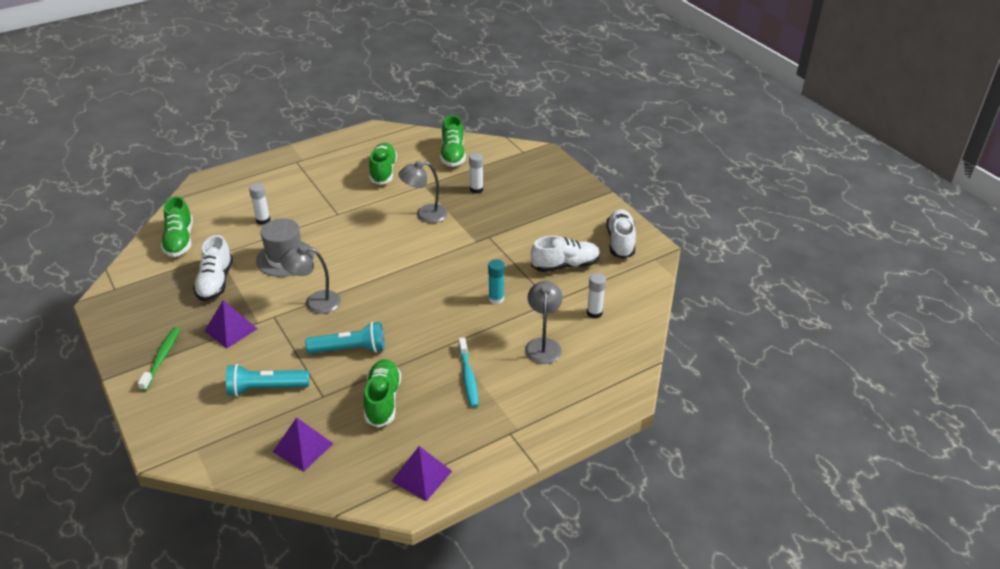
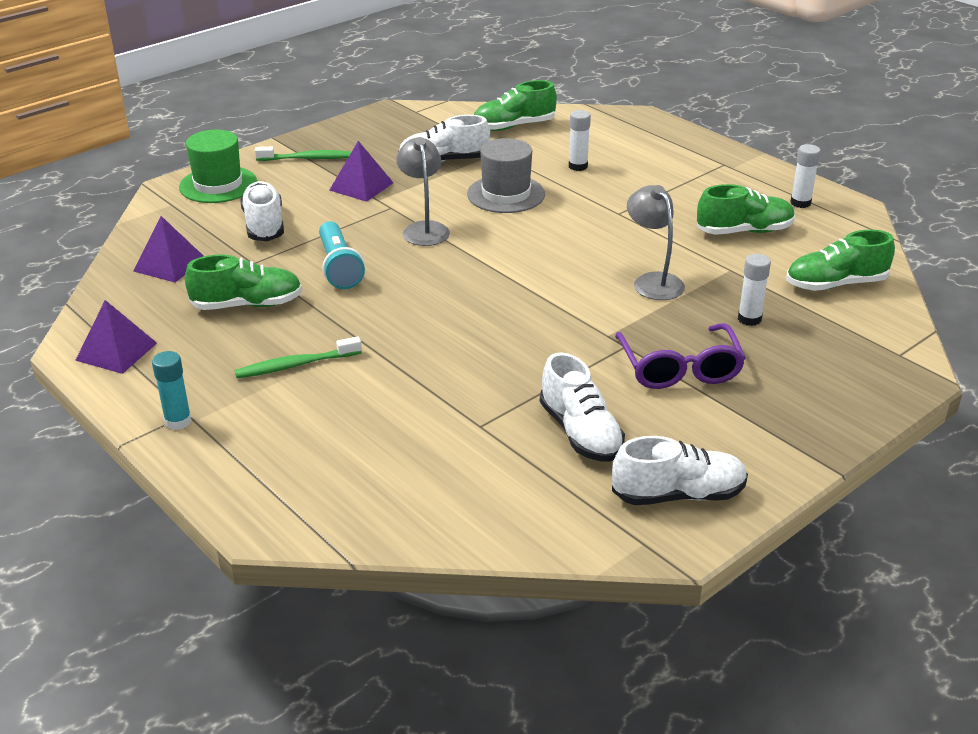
camera: 80 degrees right, 5 degrees down
(177, 417) = (218, 185): none -> green hat
(266, 388) = (264, 225): turquoise flashlight -> white shoe
(468, 377) = (296, 365): turquoise toothbrush -> green toothbrush
(496, 299) = (471, 370): turquoise glue stick -> turquoise glue stick (178, 421)
(516, 222) = (680, 369): none -> purple glasses
(543, 345) = (373, 427): grey lamp -> none
(594, 313) = (463, 476): white glue stick -> white glue stick (800, 203)

